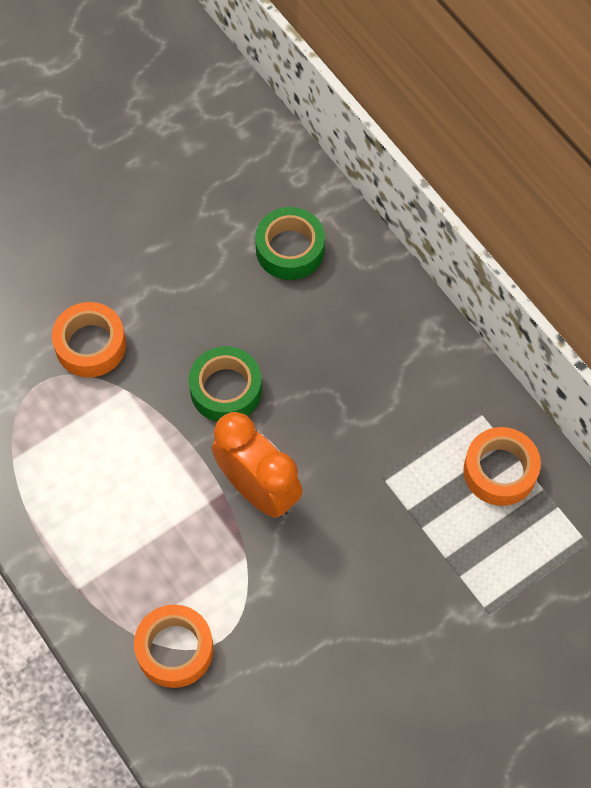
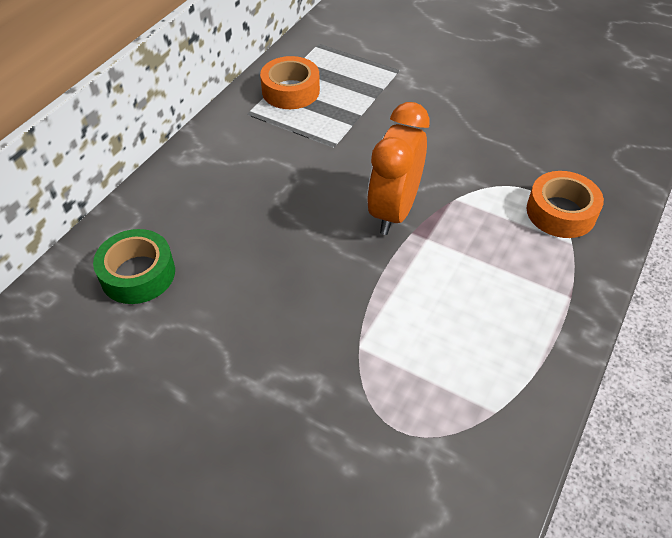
camera: 115 degrees left, 15 degrees down
(90, 345) = (327, 399): orange tape -> none
(226, 389) = (314, 266): green tape -> none

